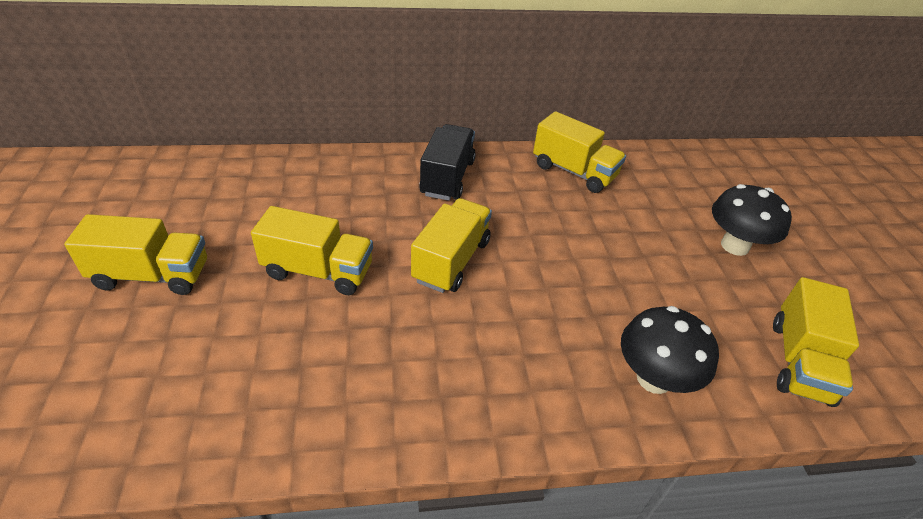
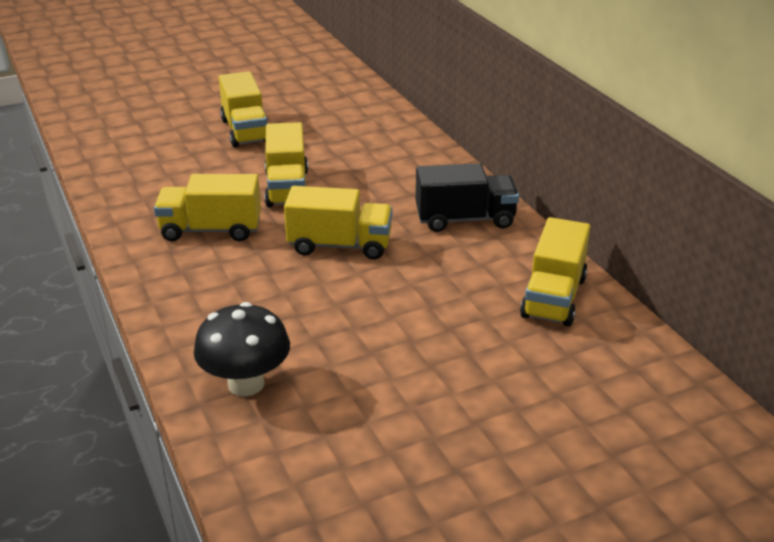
camera: 75 degrees right, 10 degrees down
(735, 246) = (505, 443): black mushroom -> none
(800, 361) = (318, 498): yellow truck -> yellow truck (211, 230)

